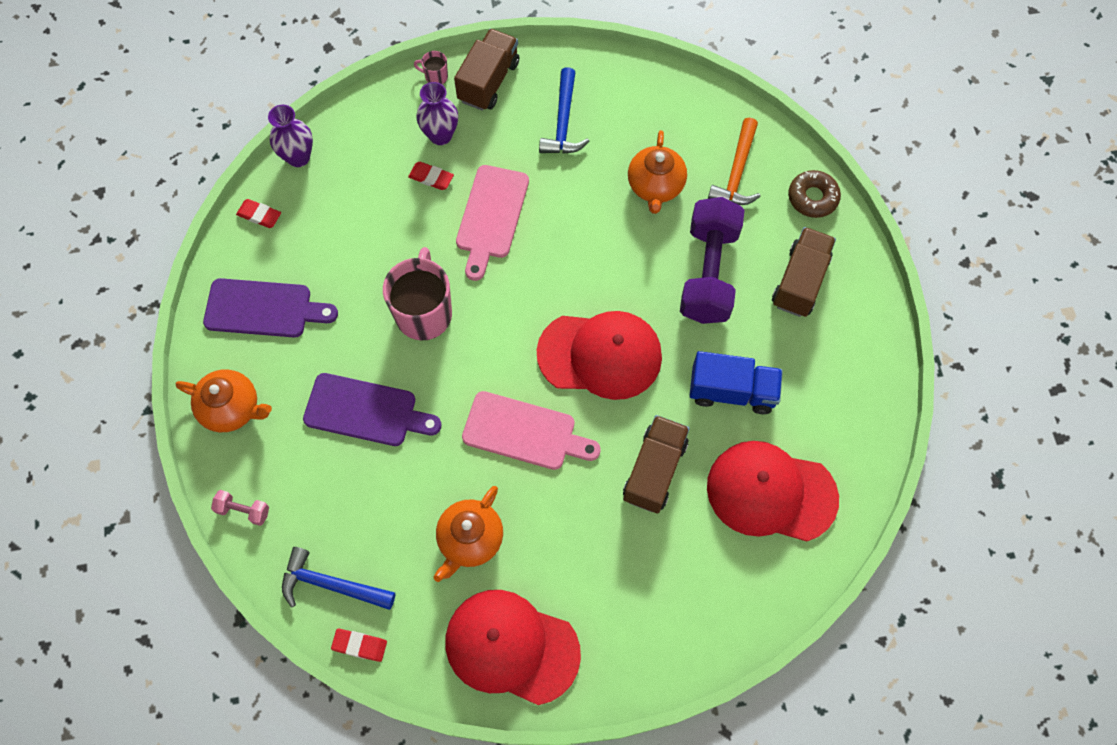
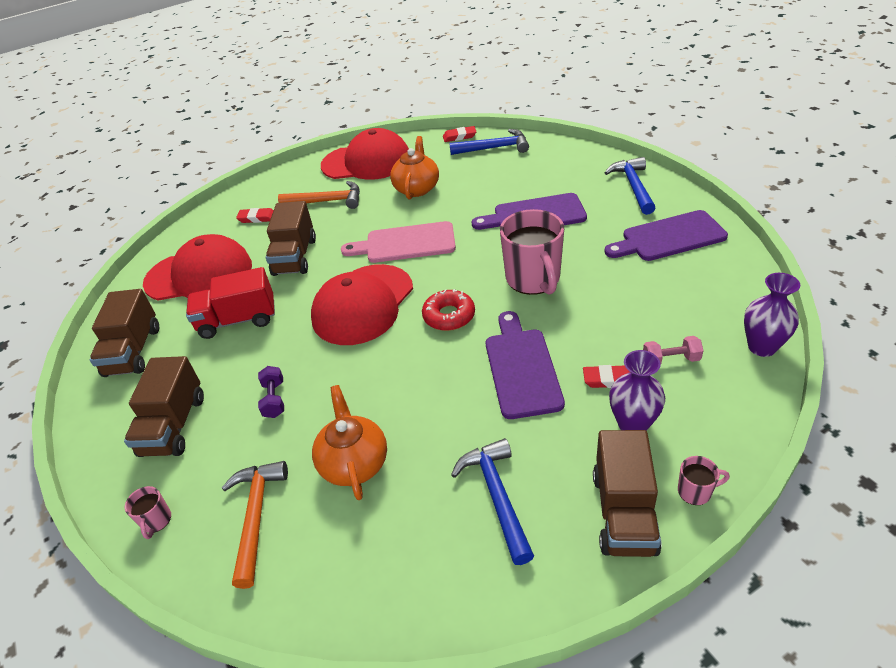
camera: 165 degrees right, 25 degrees down
(232, 408) = (633, 186): orange teapot -> blue hammer
(243, 510) = (577, 153): pink dumbbell -> pink dumbbell (670, 360)
(259, 215) = (744, 290): red eraser -> red eraser (257, 218)
(491, 216) = (522, 368): pink cutting board -> purple cutting board
(524, 302) = (449, 316): none -> red donut
(590, 571) = (327, 201): none -> orange hammer
(600, 355) = (363, 304): red cap -> red cap turned 45 degrees counterclockwise
(708, 273) = (274, 399): purple dumbbell -> purple dumbbell, size x0.41
(732, 391) = (238, 320): blue truck -> red truck
(812, 198) = (156, 521): brown donut -> pink mug
(843, 393) = (133, 351): none -> brown truck

